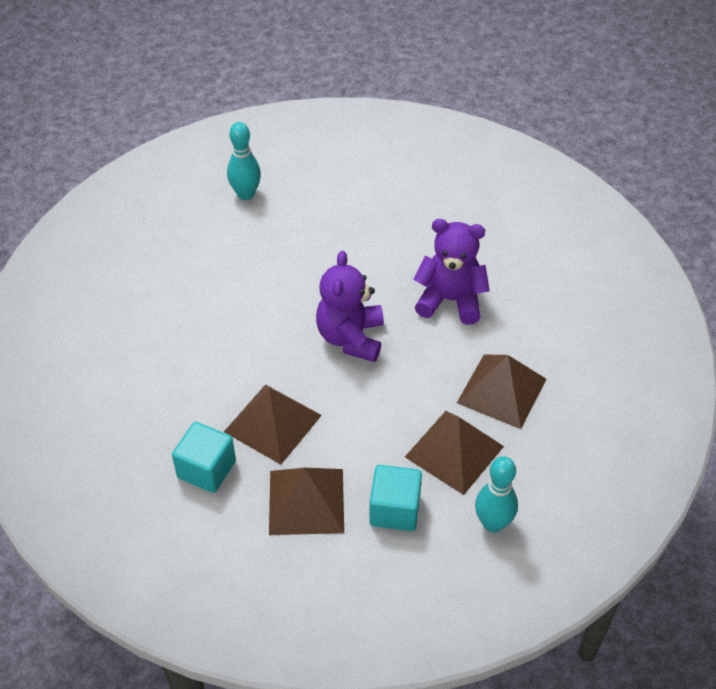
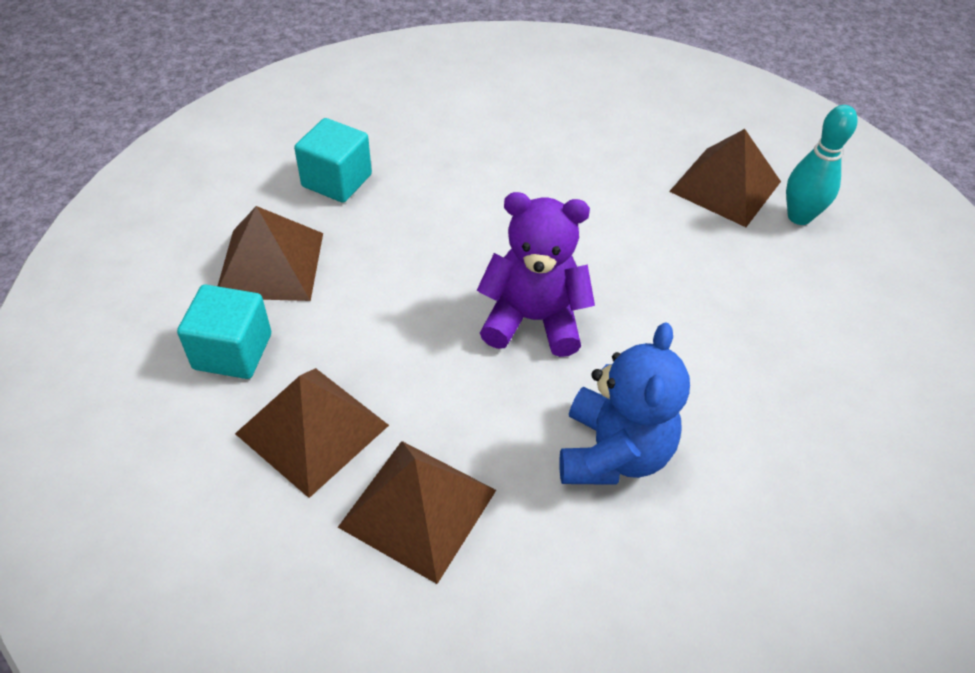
camera: 90 degrees right, 0 degrees up
(272, 423) = (394, 236): brown pyramid -> brown pyramid (725, 186)
(450, 300) = (613, 453): purple teddy bear -> blue teddy bear
(493, 523) = (176, 466): turquoise bowling pin -> none

